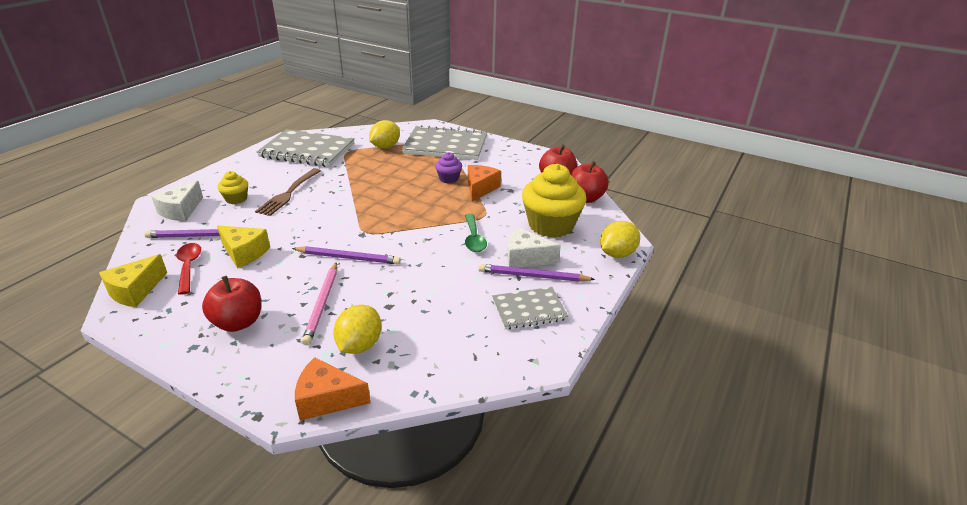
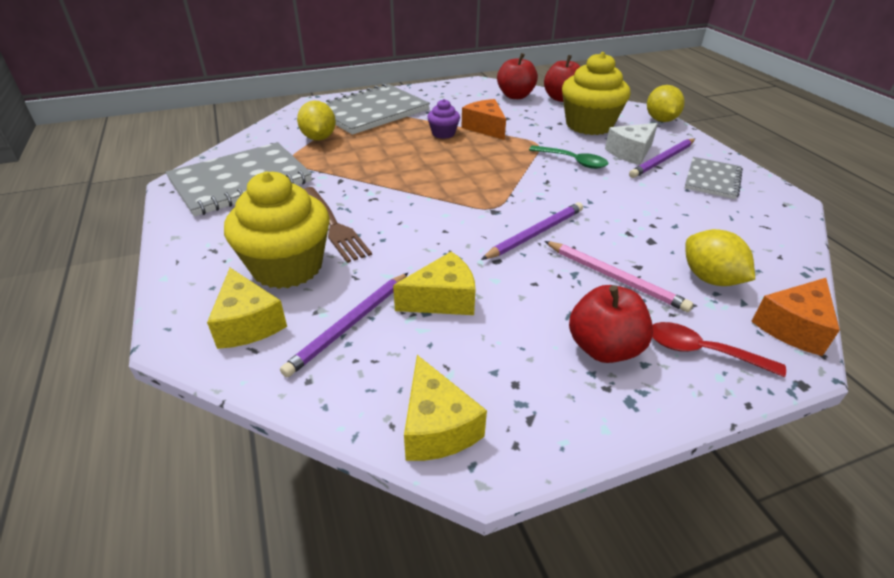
camera: 50 degrees left, 5 degrees up
(181, 211) = (248, 323): white cheese -> yellow cheese
(189, 267) = (425, 356): red spoon -> red spoon (702, 351)
(236, 199) = (287, 267): yellow cupcake -> yellow cupcake, size x2.07

